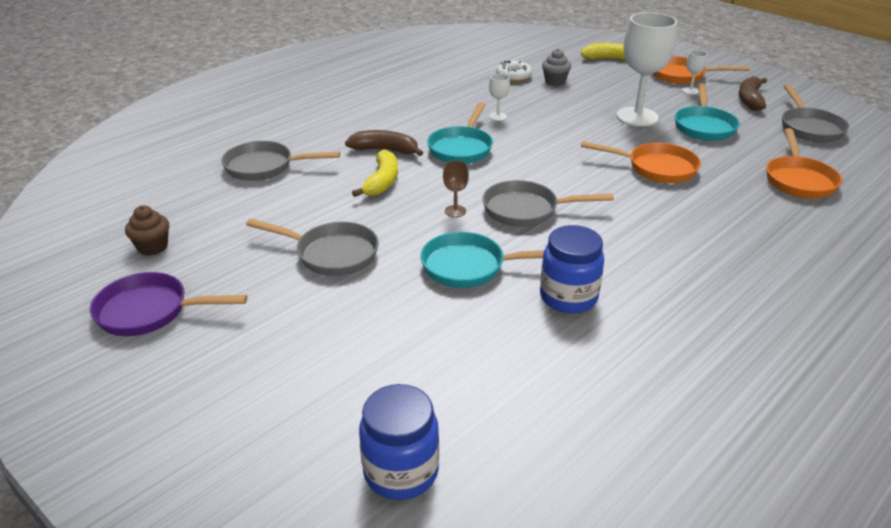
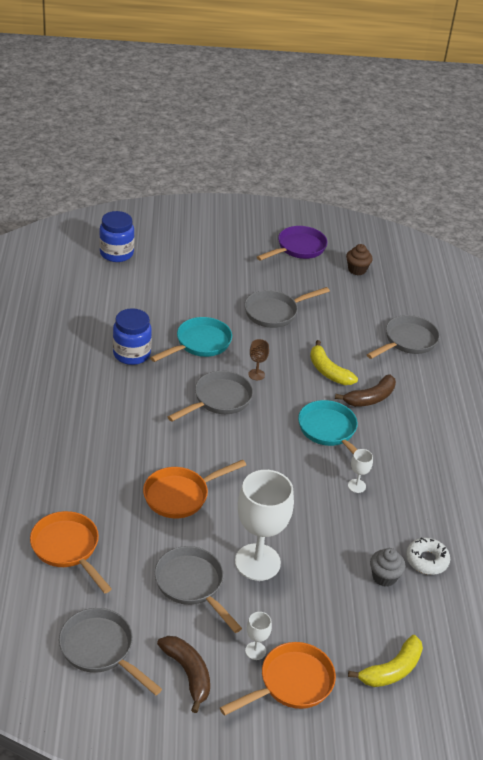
camera: 130 degrees right, 5 degrees up
(704, 126) = (192, 585): turquoise pan -> grey pan

